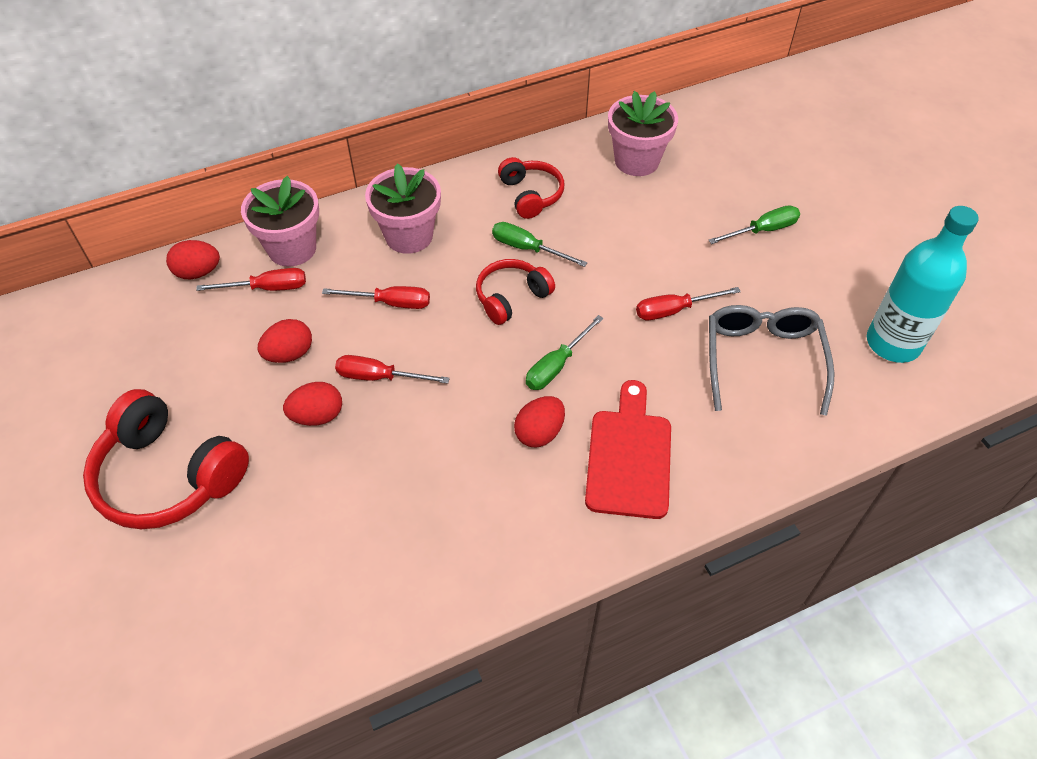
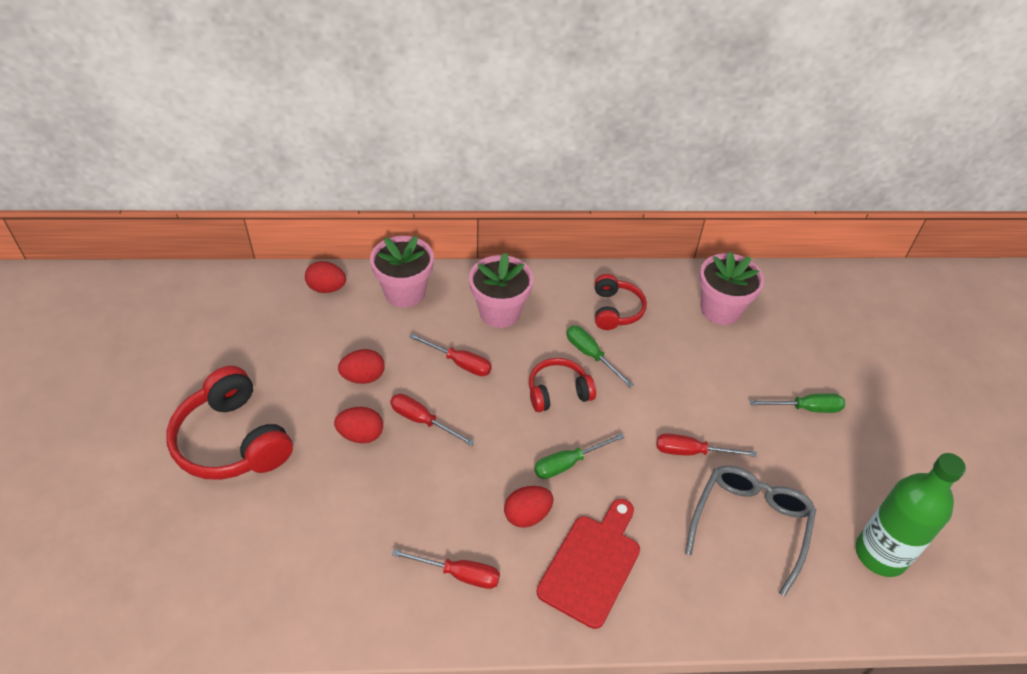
camera: 20 degrees right, 5 degrees down
(267, 288) = (371, 318): red screwdriver -> red screwdriver (459, 574)
(893, 343) = (880, 554): turquoise bottle -> green bottle

